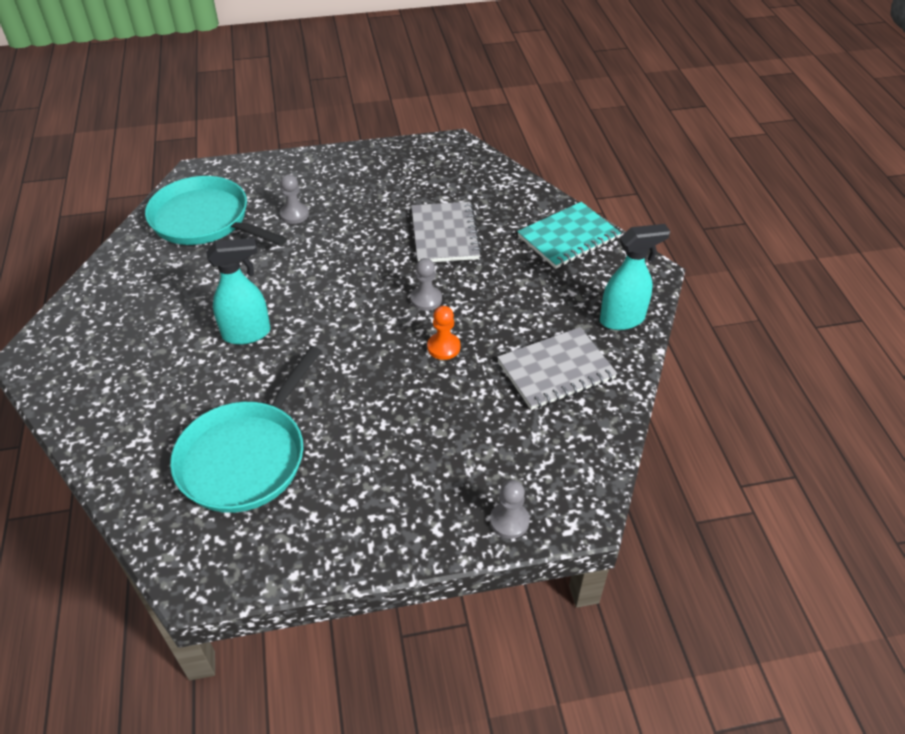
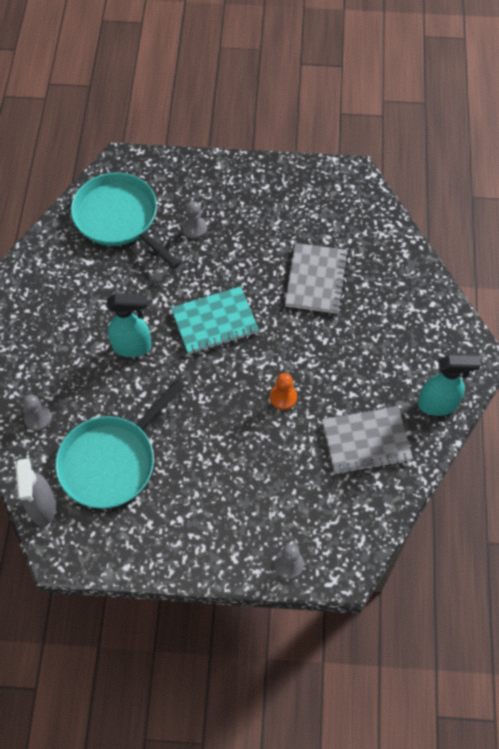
camera: 15 degrees right, 15 degrees up
(162, 530) = (43, 507): none -> grey spray bottle
(426, 299) = (282, 346): grey pawn -> grey pawn (38, 418)
(568, 238) = (421, 307): turquoise notebook -> turquoise notebook (214, 322)

